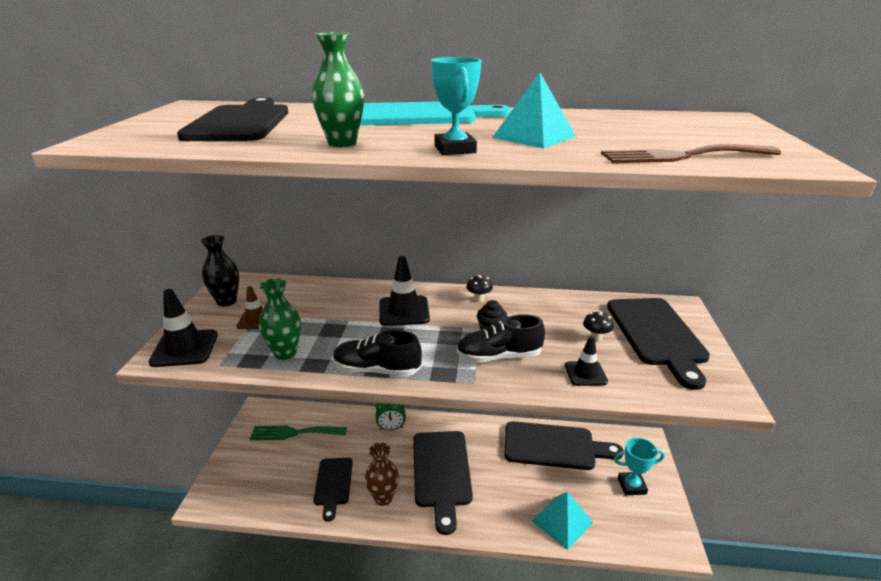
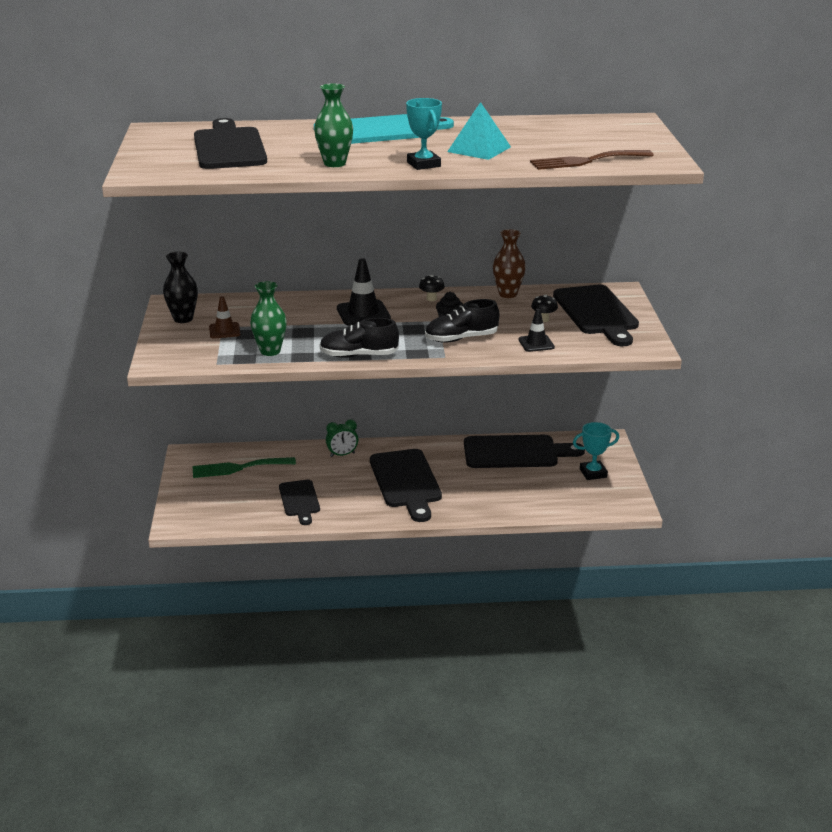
camera: 10 degrees left, 0 degrees up
(184, 348) = (174, 355): black traffic cone -> none
(383, 498) = (354, 504): brown vase -> brown vase (508, 294)
(562, 521) = (529, 503): turquoise pyramid -> none

